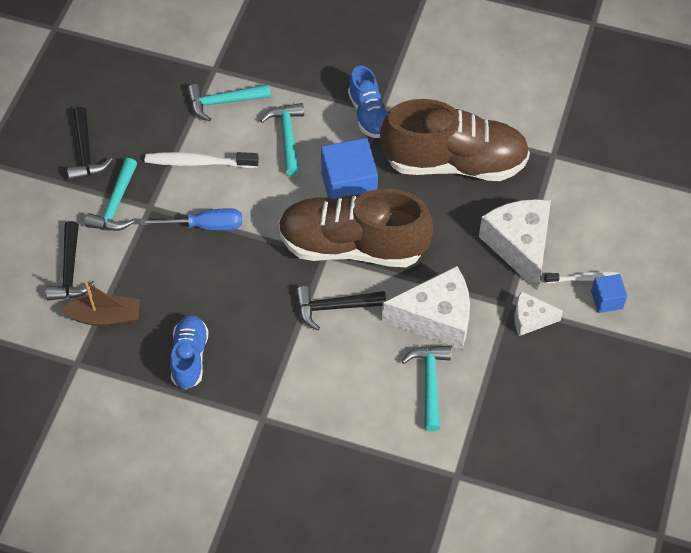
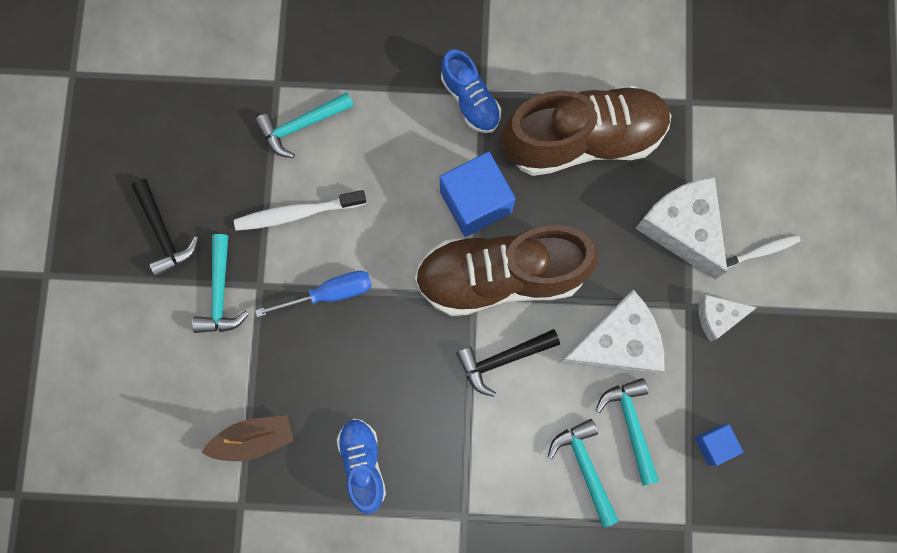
camera: 15 degrees left, 20 degrees up
(70, 271) = (196, 392): black hammer -> none
(287, 137) = (387, 153): turquoise hammer -> turquoise hammer (584, 467)
(606, 300) = (792, 272): blue cube -> blue cube (714, 445)

